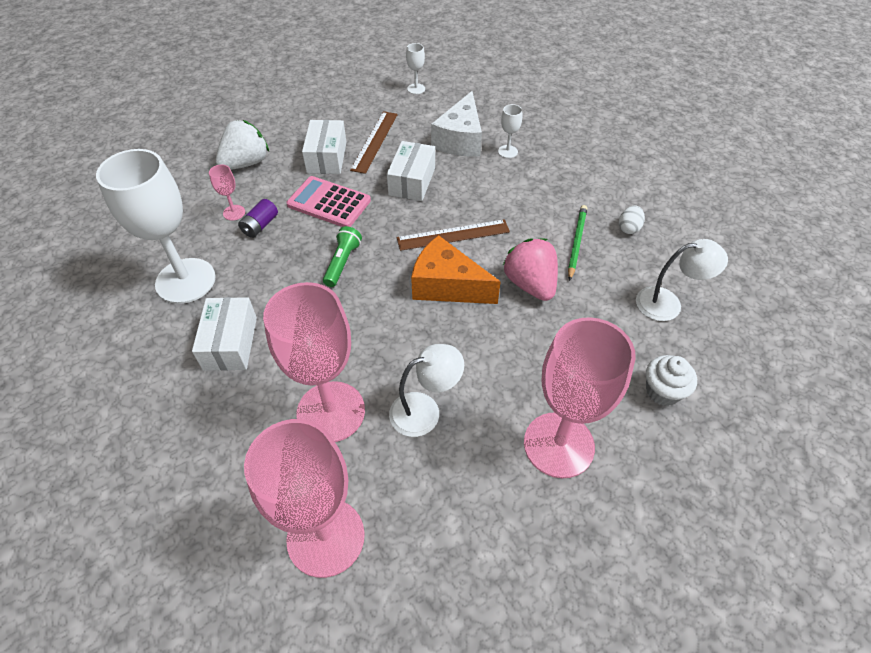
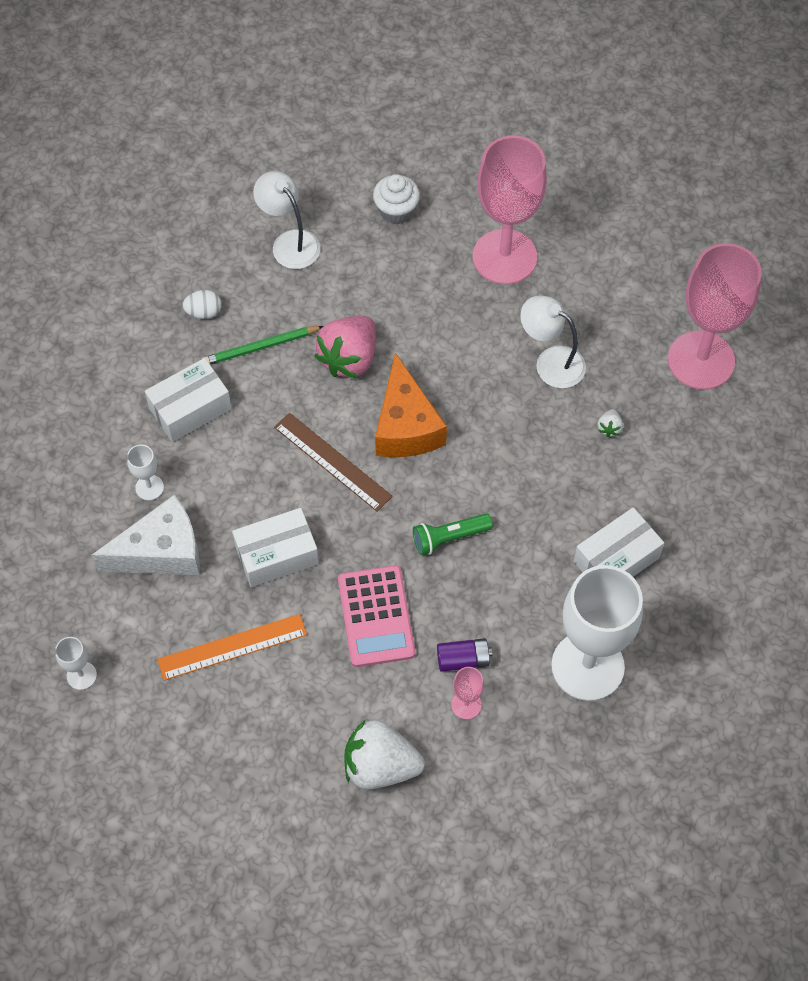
camera: 125 degrees left, 10 degrees up
(326, 157) = (302, 680): white box -> white box (190, 409)
(331, 411) = (609, 428): pink goblet -> white strawberry
(375, 141) = (232, 647): brown ruler -> orange ruler

